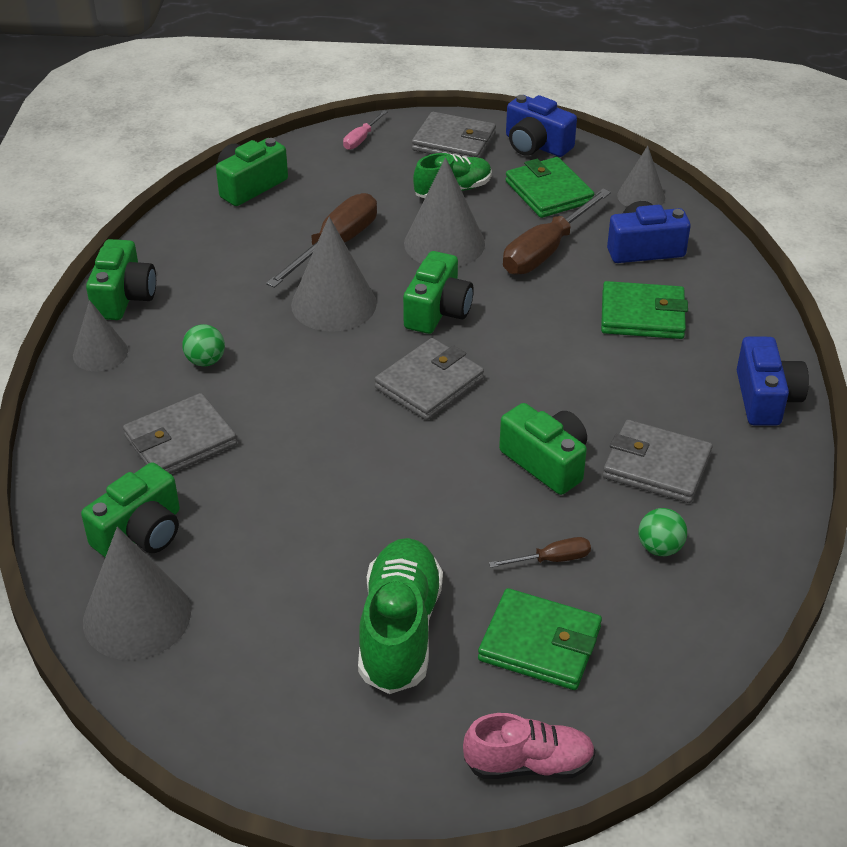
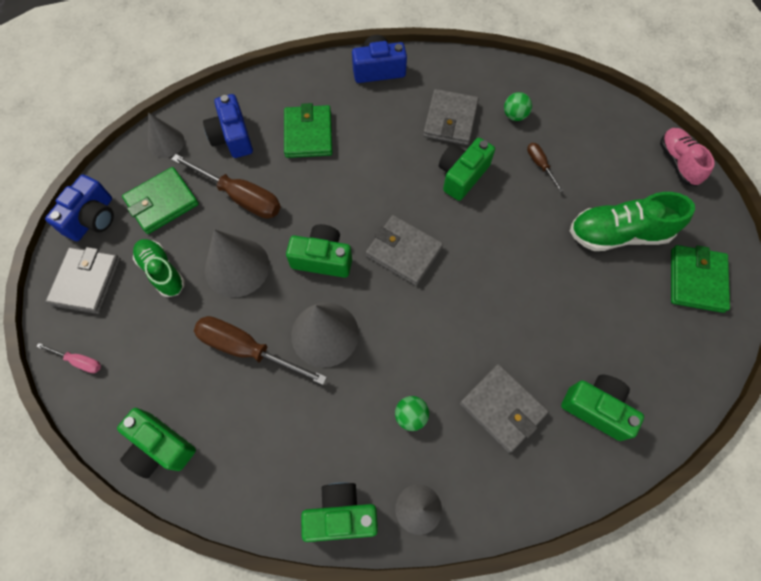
camera: 100 degrees left, 25 degrees up
(137, 616) = (664, 387): grey cone -> none
(540, 644) = (601, 165): green wallet -> green wallet (696, 280)

